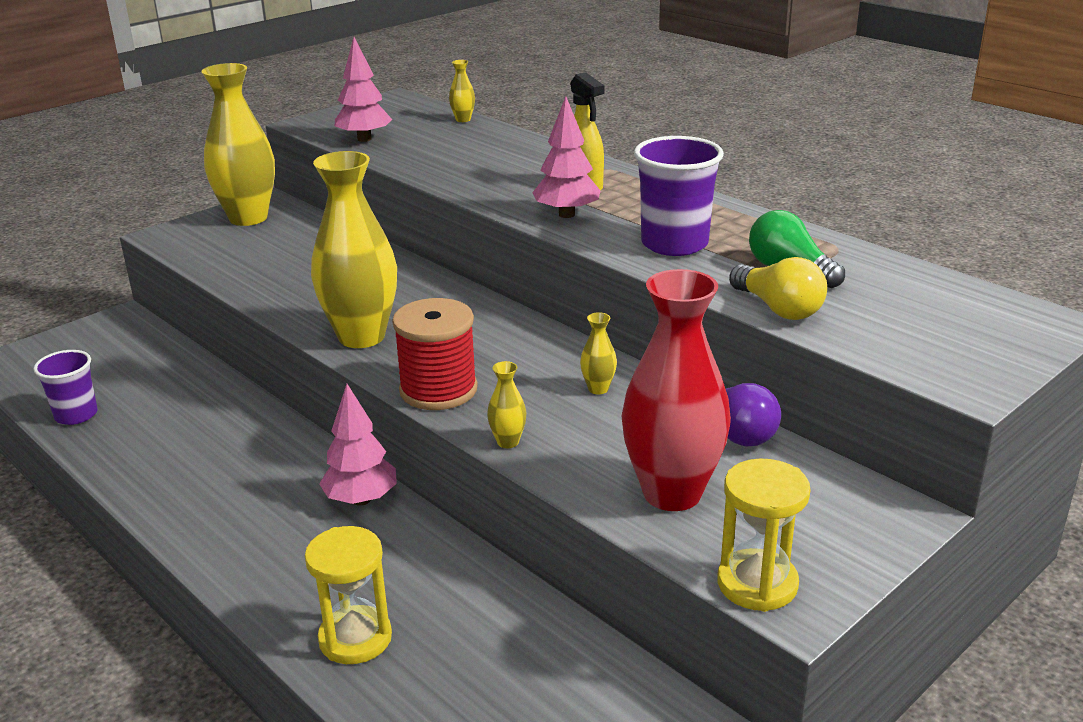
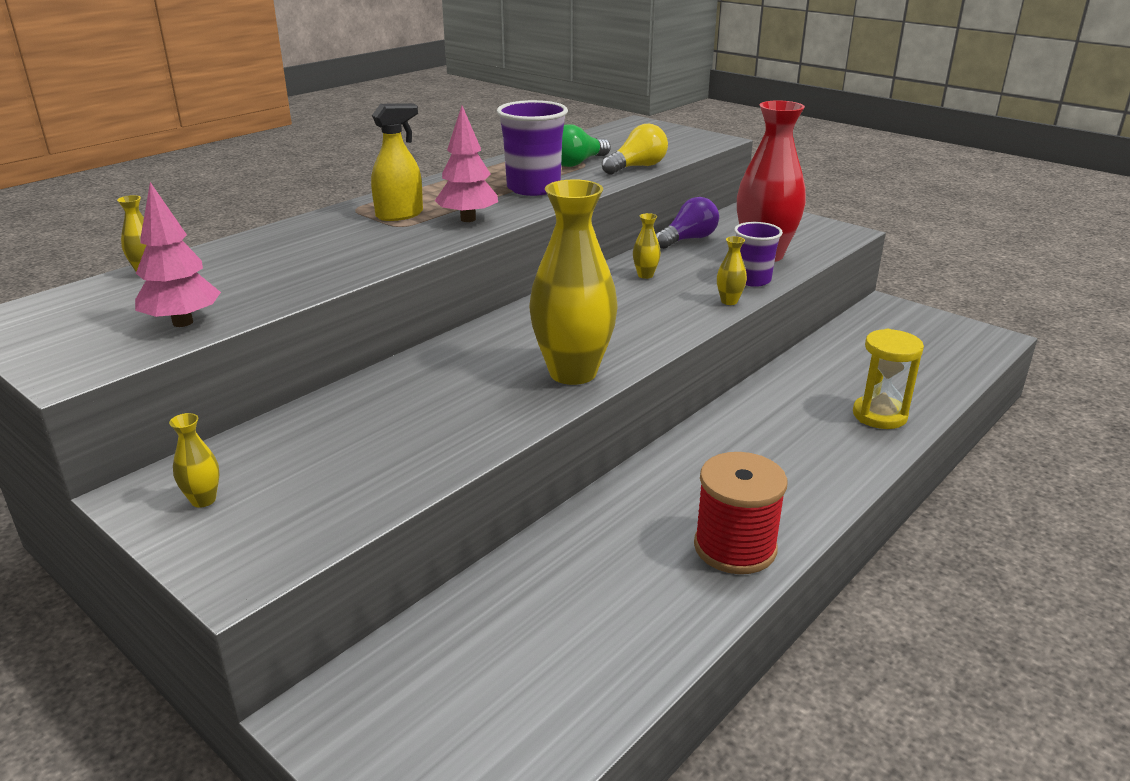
camera: 95 degrees left, 0 degrees up
(76, 415) = (611, 673): purple cup -> purple cup (752, 280)
(248, 218) = (203, 500): yellow vase -> yellow vase, size x0.40
(361, 500) = (720, 432): pink tree -> none
(438, 390) = (663, 330): red spool -> red spool (735, 547)
(757, 584) = (835, 238): yellow hourglass -> none

